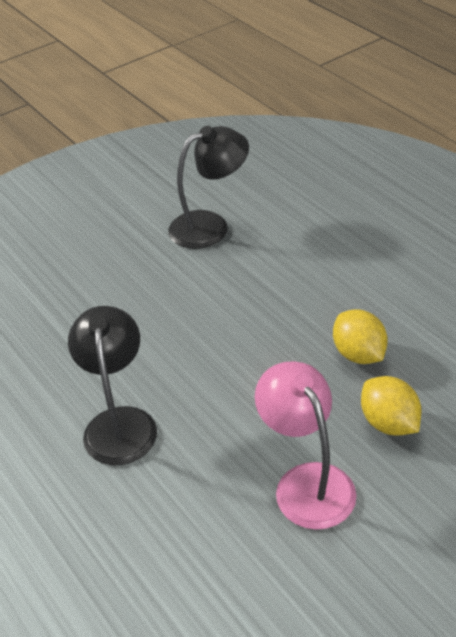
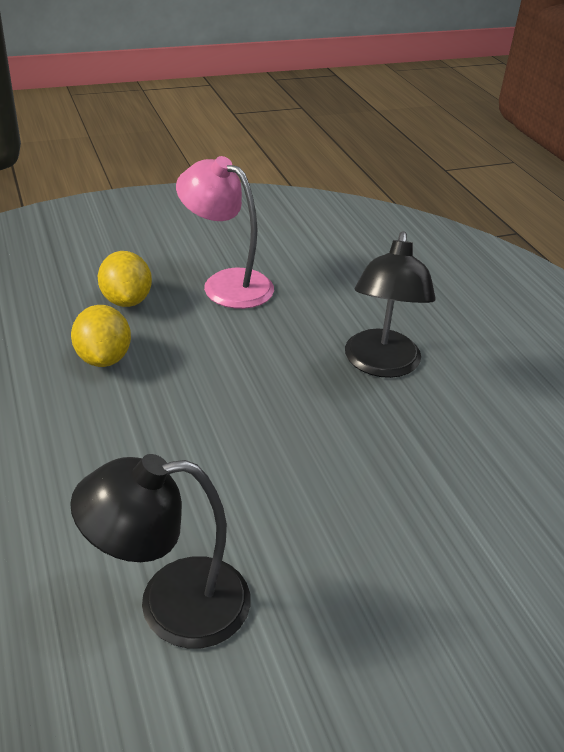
camera: 170 degrees left, 5 degrees down
(307, 482) = (226, 283): pink lamp -> pink lamp turned 135 degrees clockwise

